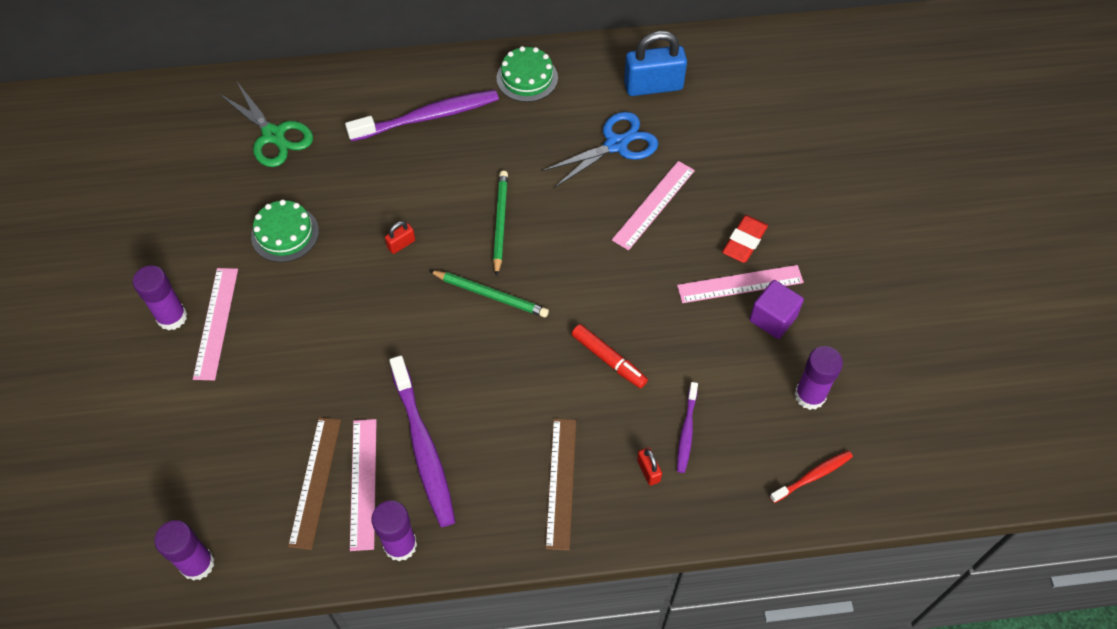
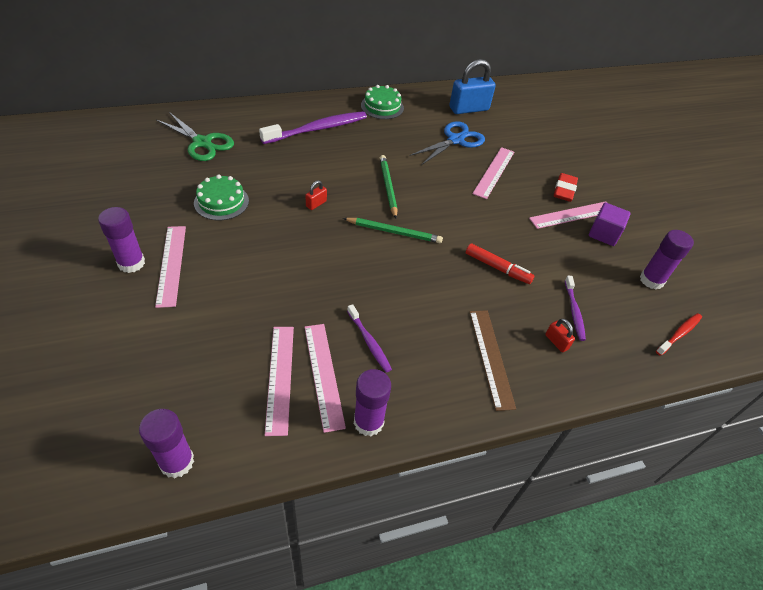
camera: 15 degrees left, 10 degrees down
(315, 481) = (280, 378): brown ruler -> pink ruler
(423, 447) = (369, 342): purple toothbrush -> purple toothbrush, size x0.52

